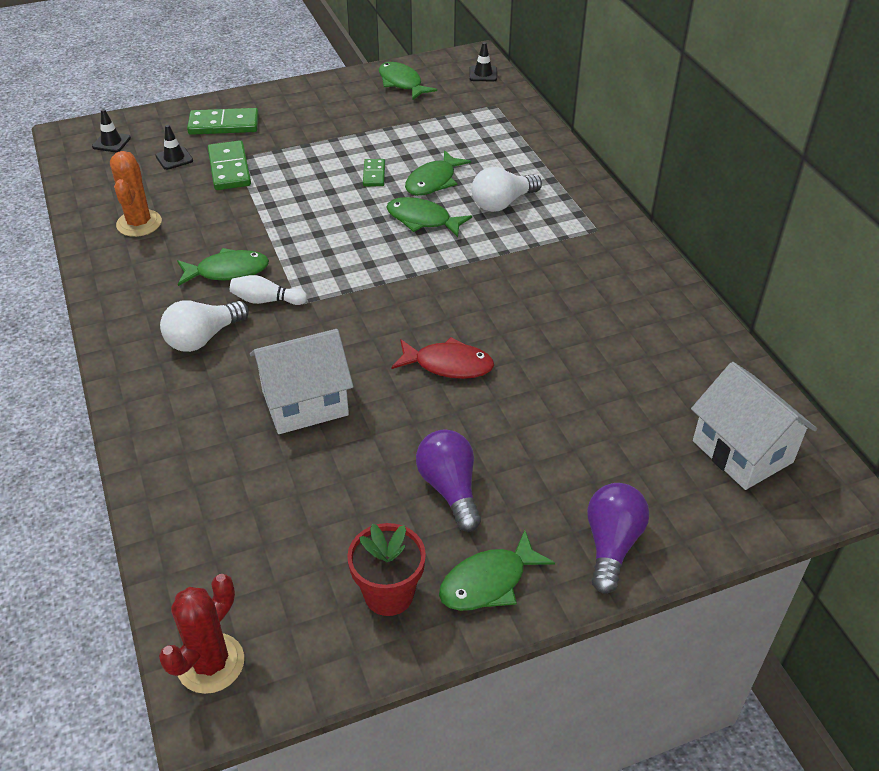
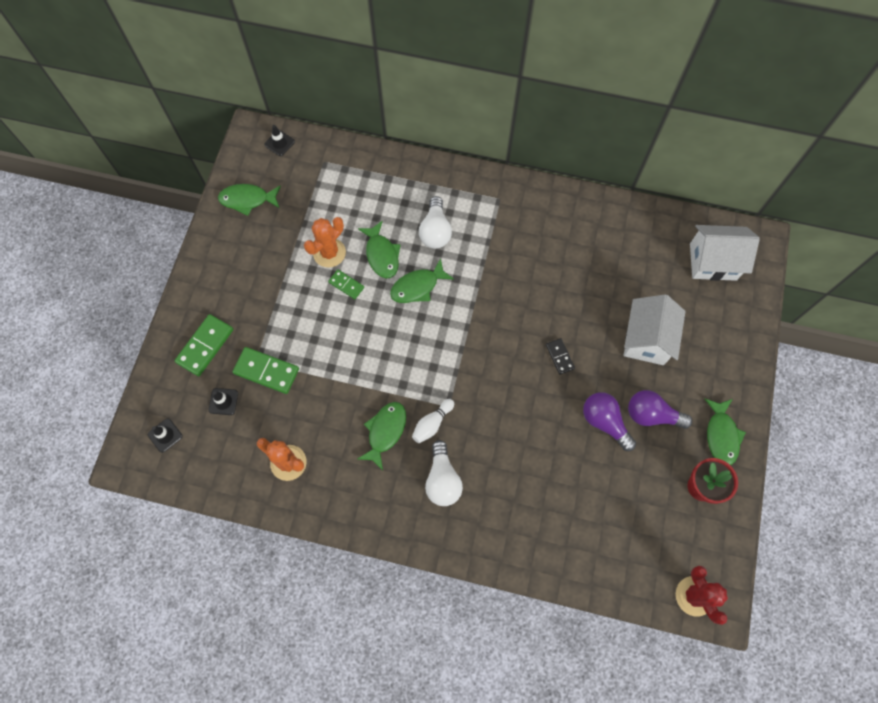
camera: 55 degrees left, 25 degrees up
(305, 403) = (540, 451): white house -> white house (646, 339)
(398, 149) = (329, 253): none -> orange cactus
(448, 365) = (560, 357): red fish -> black domino
(611, 544) = (732, 364): purple light bulb -> purple light bulb (604, 422)

